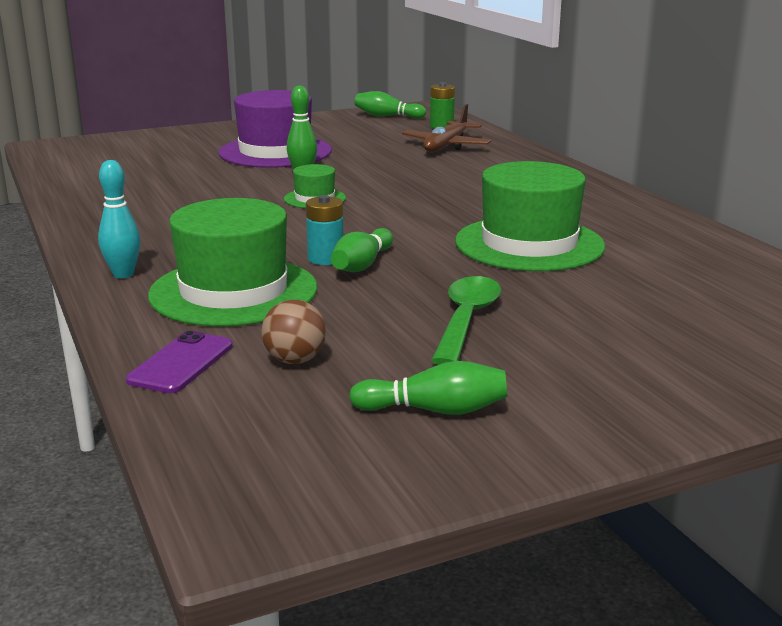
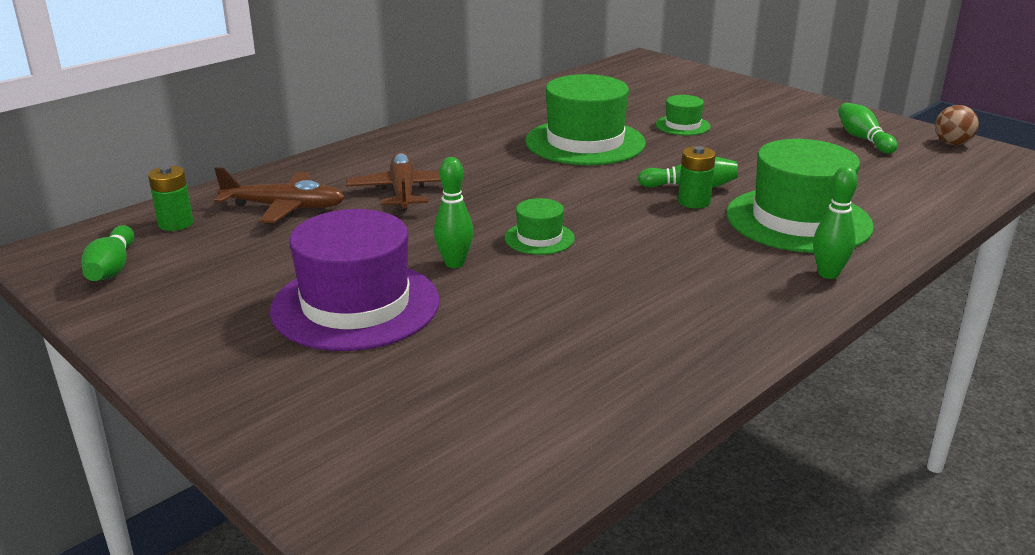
camera: 110 degrees left, 5 degrees up
(123, 274) = (828, 274): turquoise bowling pin -> green bowling pin
(181, 363) = (920, 208): purple phone -> none
(295, 360) = (865, 178): brown ball -> brown ball (952, 143)
(325, 259) = (694, 202): turquoise battery -> green battery
(449, 173) = (403, 191): none -> brown plane
(466, 320) = (745, 145): green spoon -> none
(562, 301) = (682, 125): none -> green hat

